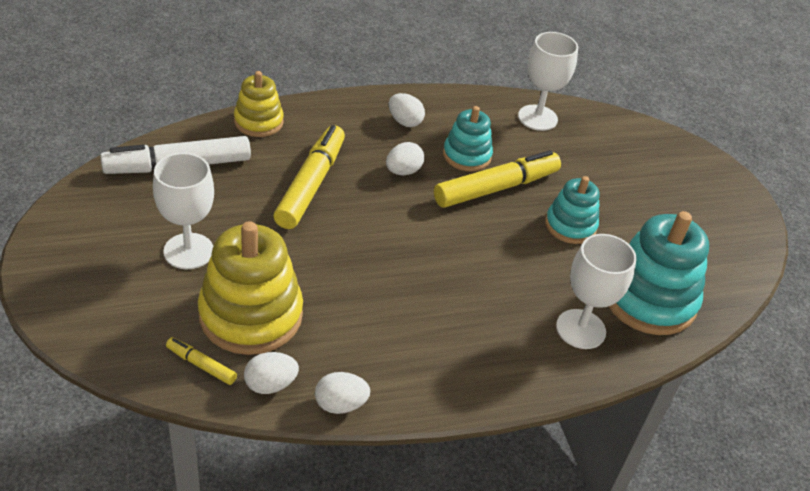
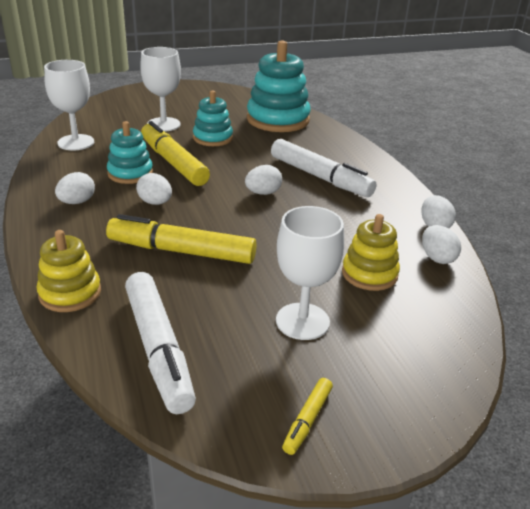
camera: 90 degrees left, 10 degrees down
(201, 365) = (440, 296): yellow marker -> yellow marker (307, 420)
(251, 315) = (369, 274): yellow stacking toy -> yellow stacking toy, size x0.59
(425, 255) = (263, 193): none -> white egg
(468, 314) = (320, 177): none -> white marker
(580, 329) = (314, 141): white goblet -> white goblet (163, 124)

